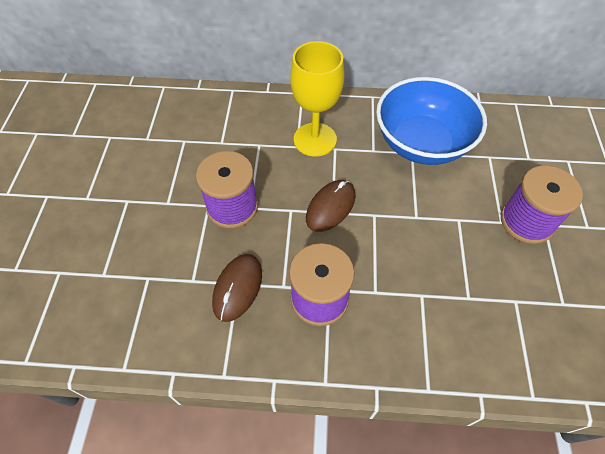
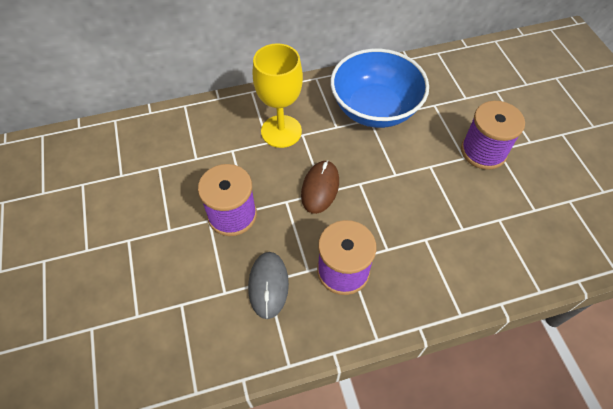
camera: 20 degrees left, 0 degrees up
(237, 288) = (268, 285): brown mouse -> grey mouse

